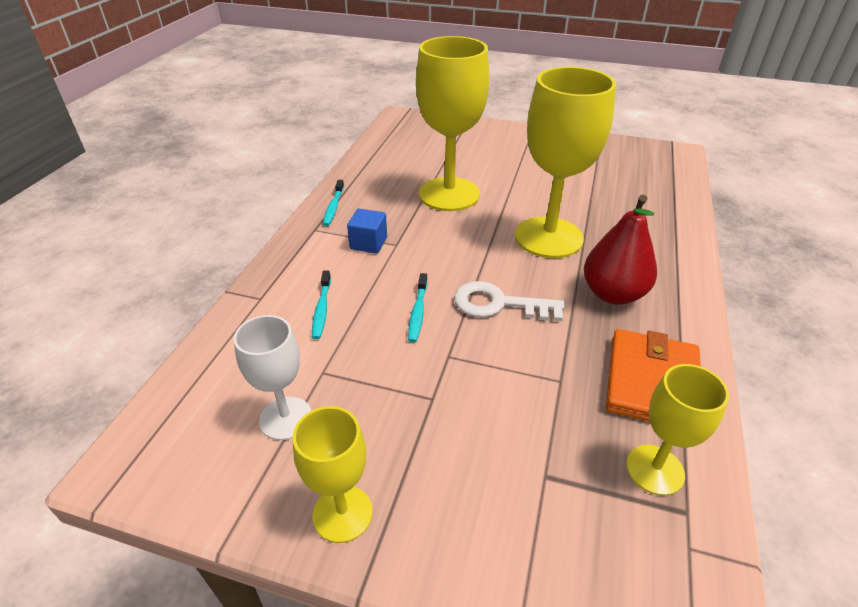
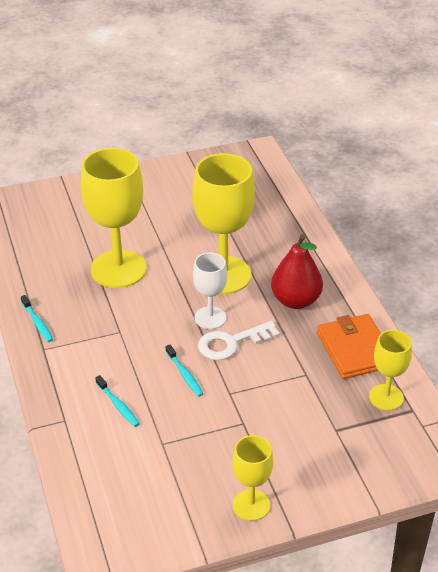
camera: 35 degrees left, 0 degrees up
(285, 418) = (169, 480): white goblet -> white goblet (210, 318)
(368, 243) = (98, 340): blue cube -> none

